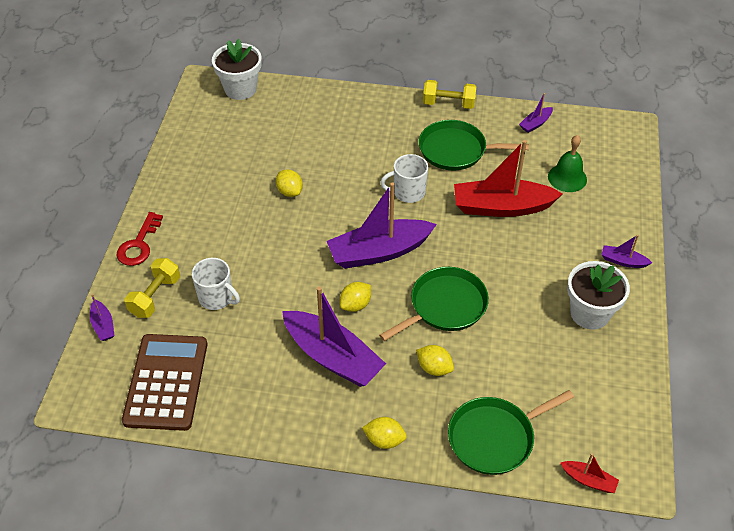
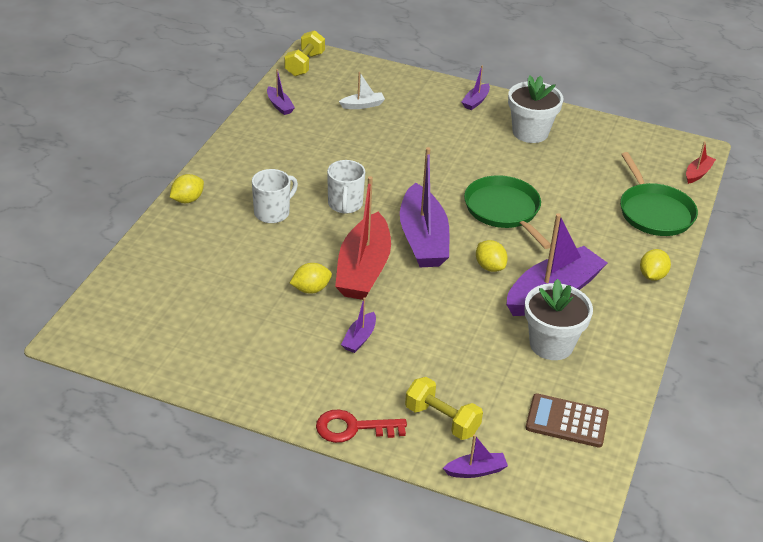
camera: 80 degrees left, 10 degrees down
(139, 244) = (353, 428): red key -> red key turned 150 degrees clockwise
(166, 382) = (567, 421): brown calculator -> brown calculator, size x0.64
(217, 298) = (456, 368): white mug -> white mug (273, 213)
(238, 231) = (359, 338): none -> purple boat
(240, 89) = (106, 306): white flower pot -> white flower pot (551, 344)
(434, 368) = (576, 231): yellow lemon -> yellow lemon (187, 200)
(448, 104) = (221, 152): yellow dumbbell -> yellow dumbbell (304, 64)
(456, 150) = (295, 161): green pan -> none
(501, 207) = (387, 151): red boat -> red boat (363, 269)
(567, 178) = (363, 105): green bell -> white boat

